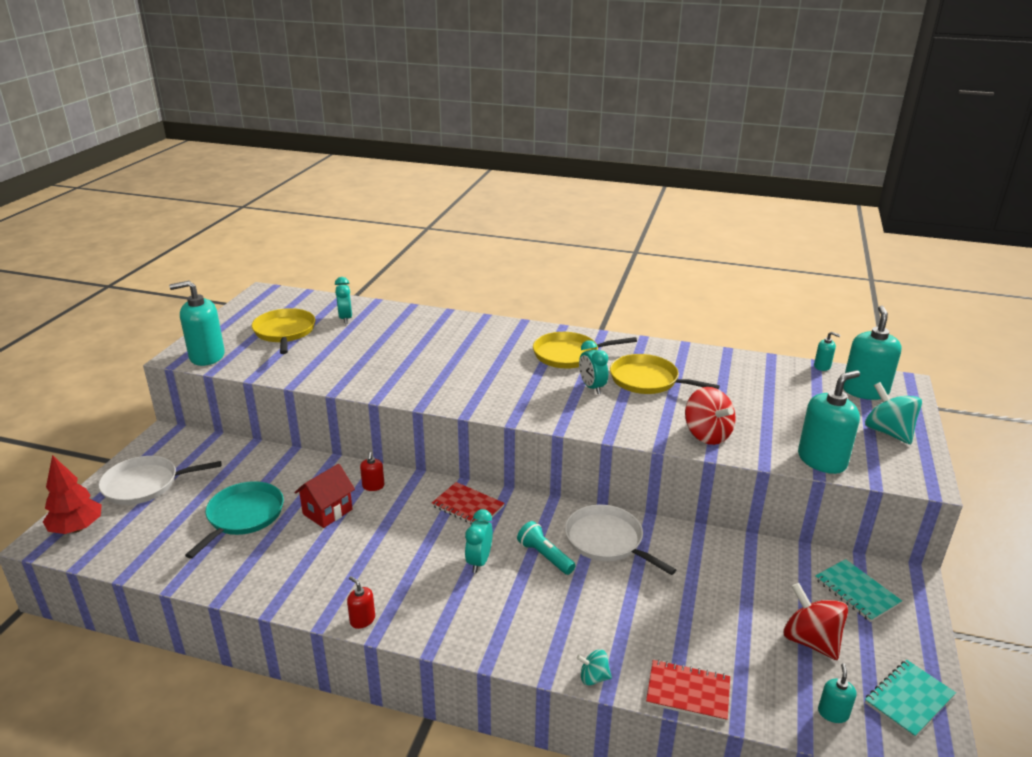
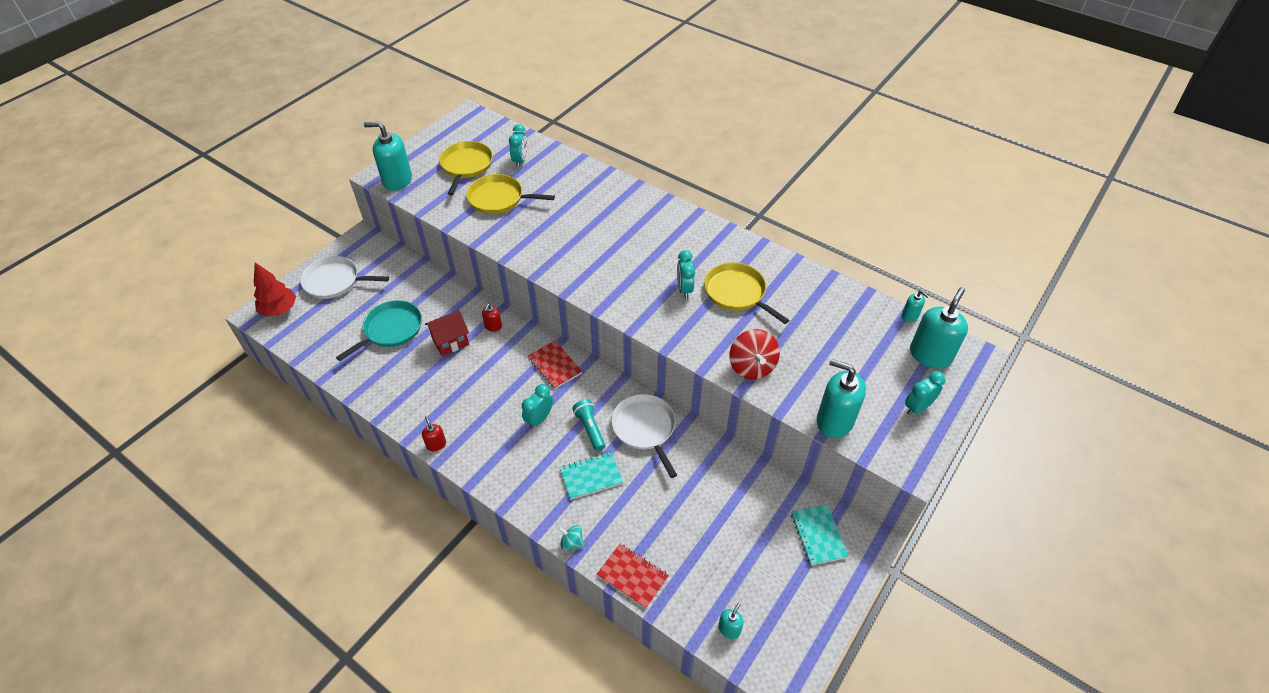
camera: 20 degrees right, 20 degrees up
(569, 355) = (686, 246): yellow pan -> yellow pan (499, 198)
(810, 641) = (751, 565): red spinning top -> none
(822, 460) = (834, 421): turquoise soap dispenser -> turquoise soap dispenser turned 135 degrees counterclockwise
(888, 432) = (917, 407): turquoise spinning top -> turquoise clock
(909, 699) = (795, 638): turquoise notebook -> turquoise notebook (591, 476)

